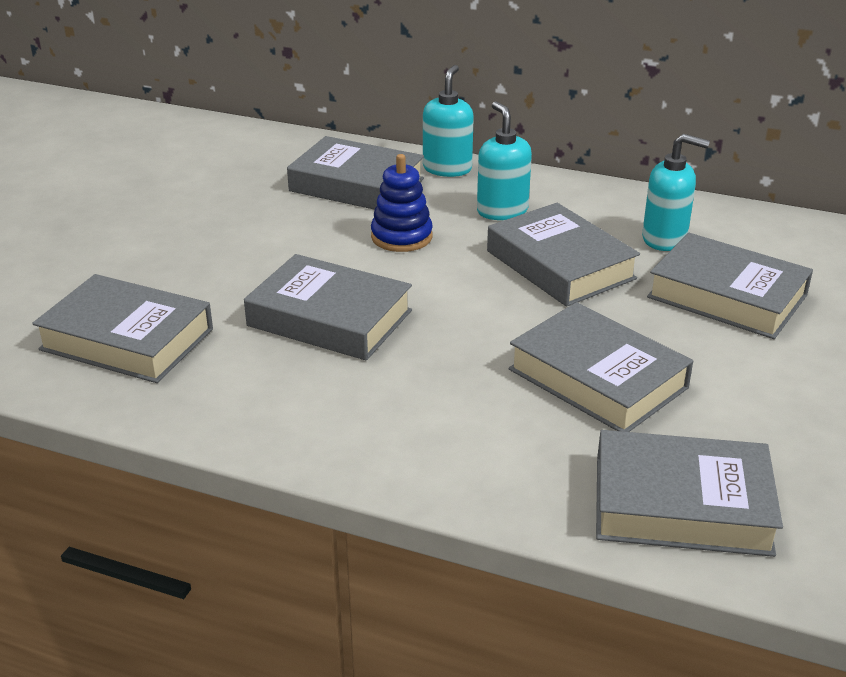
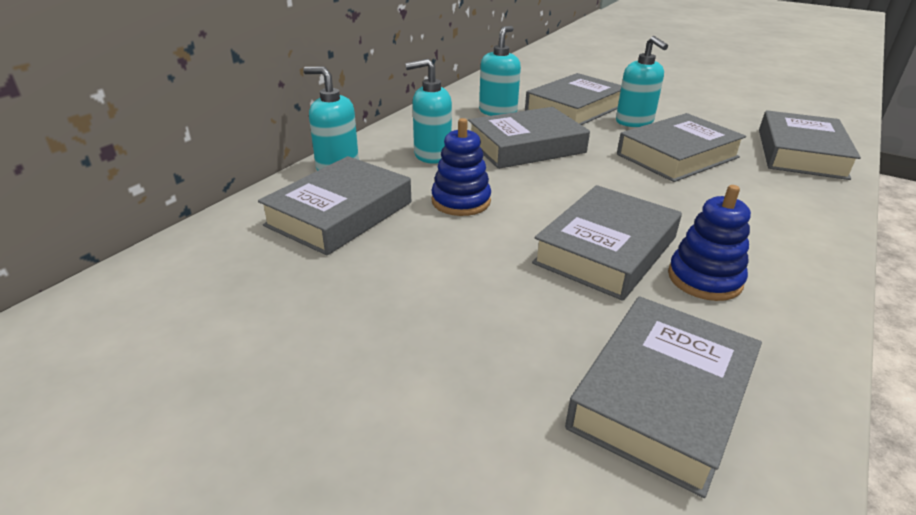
camera: 80 degrees left, 0 degrees up
(289, 373) = (704, 279): none -> blue stacking toy
(709, 347) = (634, 122): none -> turquoise soap dispenser

